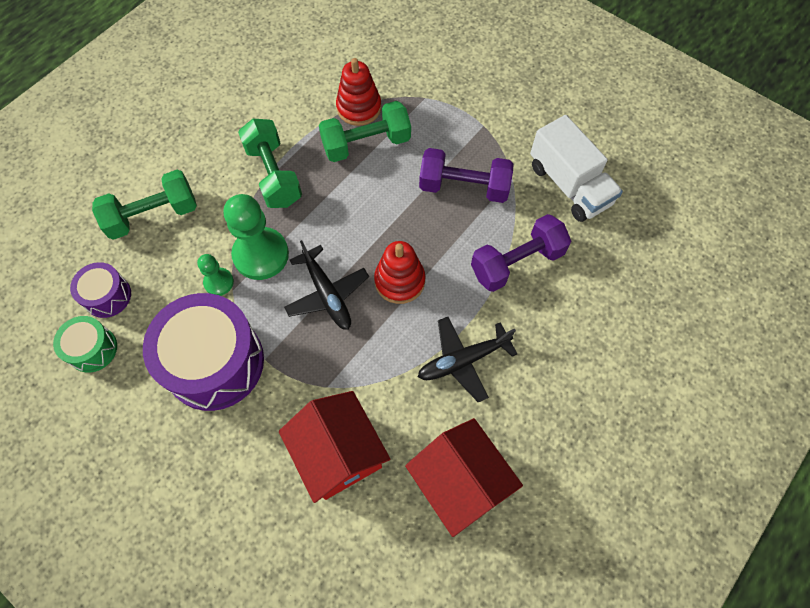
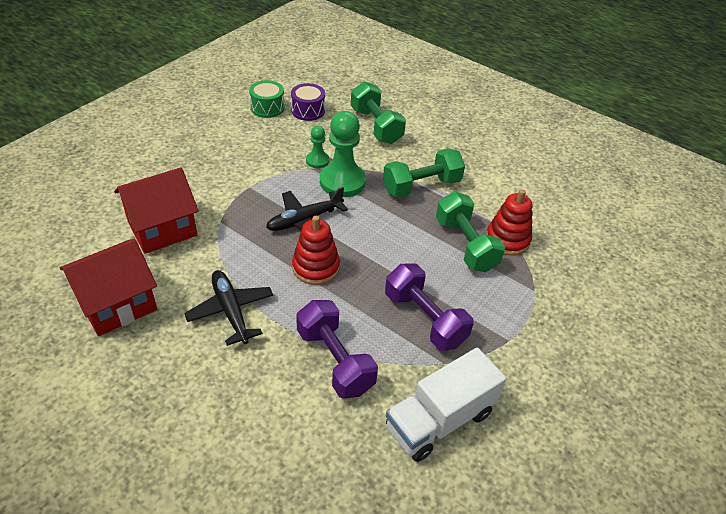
camera: 85 degrees right, 20 degrees down
(215, 362) = (250, 162): purple drum -> none
(464, 187) = (424, 319): purple dumbbell -> purple dumbbell turned 45 degrees counterclockwise

